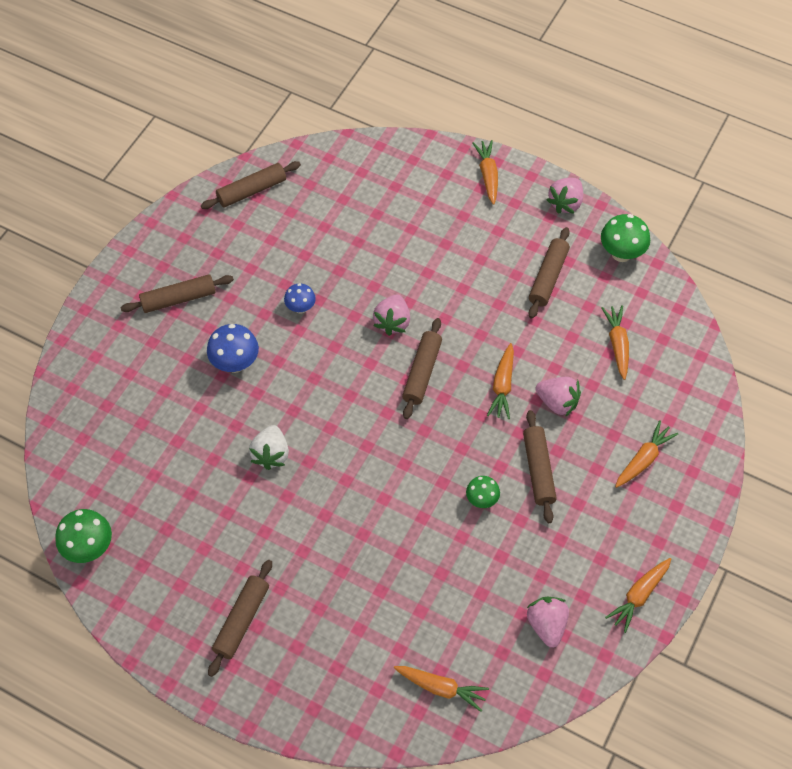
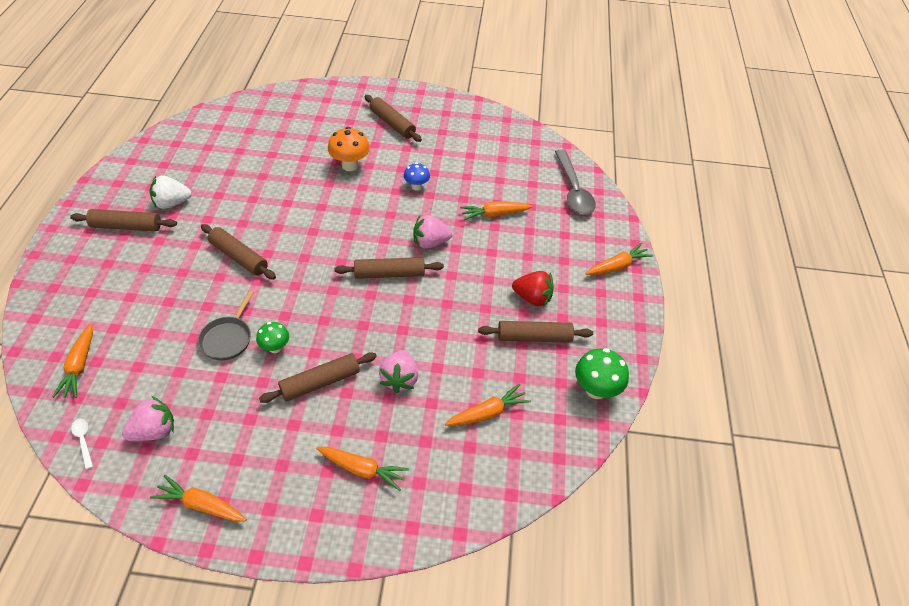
camera: 65 degrees right, 10 degrees down
(89, 548) = (172, 137): green mushroom -> none
(235, 363) = (350, 165): blue mushroom -> orange mushroom
(251, 190) = (508, 134): brown rolling pin -> brown rolling pin (239, 257)
(271, 454) = (277, 204): white strawberry -> white strawberry (172, 203)
(368, 167) = (573, 190): none -> grey spoon
(454, 541) = (228, 338): none -> grey pan
(501, 260) = (532, 298): none -> red strawberry
(502, 386) = (399, 332): orange carrot -> orange carrot (494, 214)
(537, 690) = (83, 441): none -> white spoon
(565, 203) = (625, 330): pink strawberry -> none

